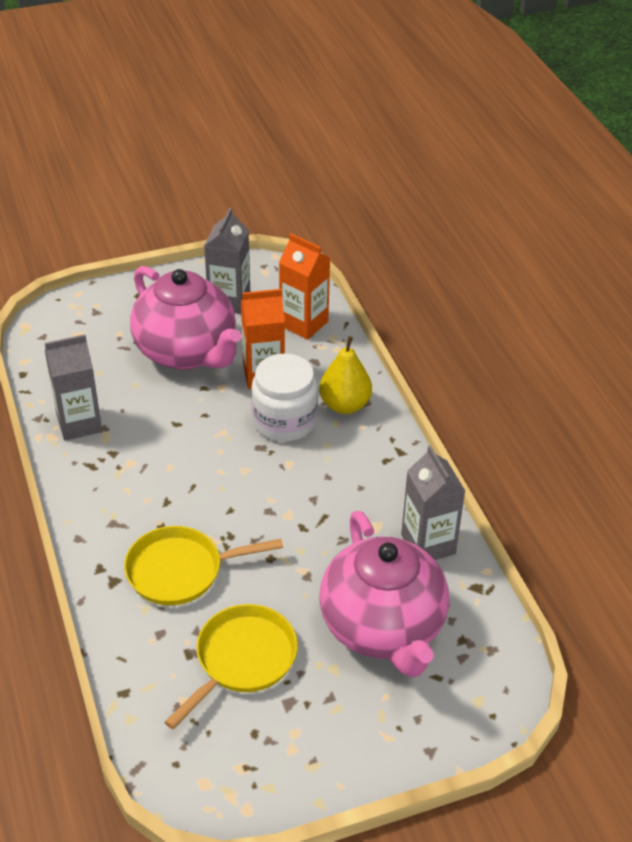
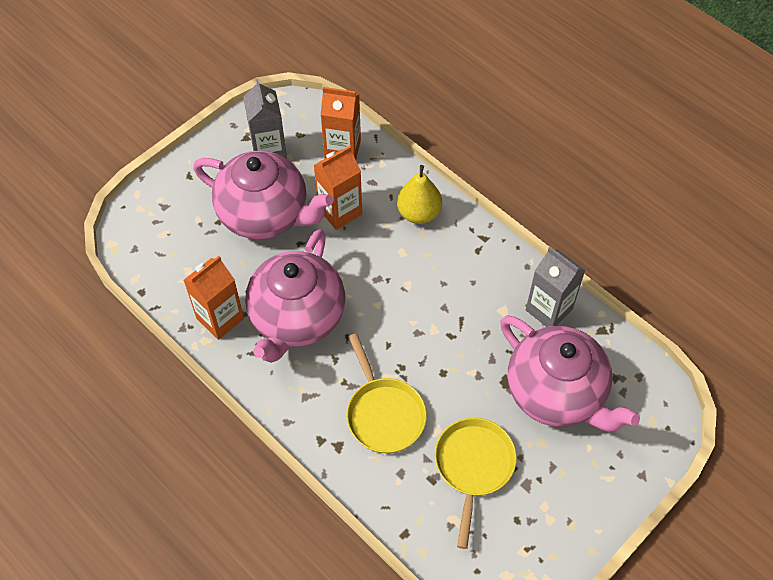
camera: 25 degrees left, 15 degrees up
(79, 423) = (220, 319): grey carton -> orange carton
(154, 451) = (296, 318): none -> pink teapot
(181, 570) = (383, 413): yellow pan -> yellow pan turned 75 degrees counterclockwise
(284, 421) = (381, 247): white jar -> none

